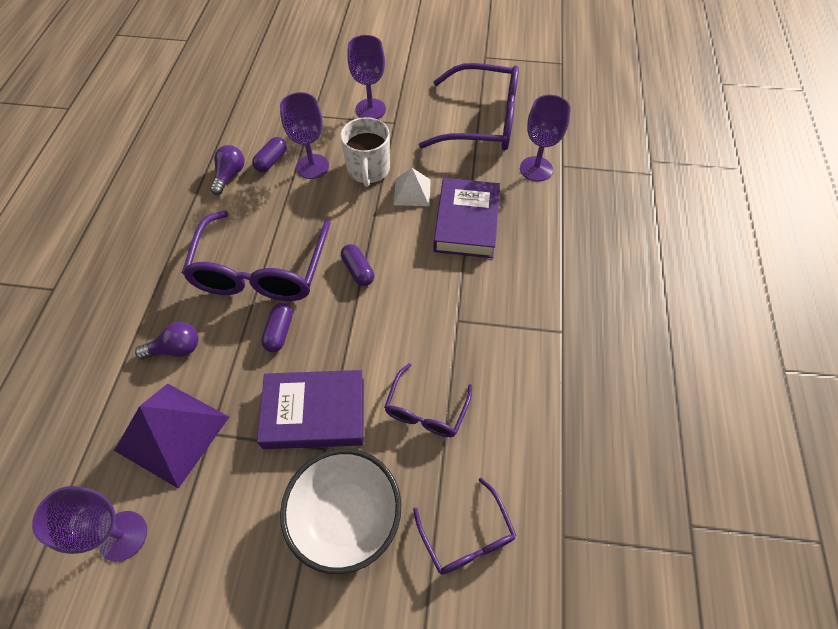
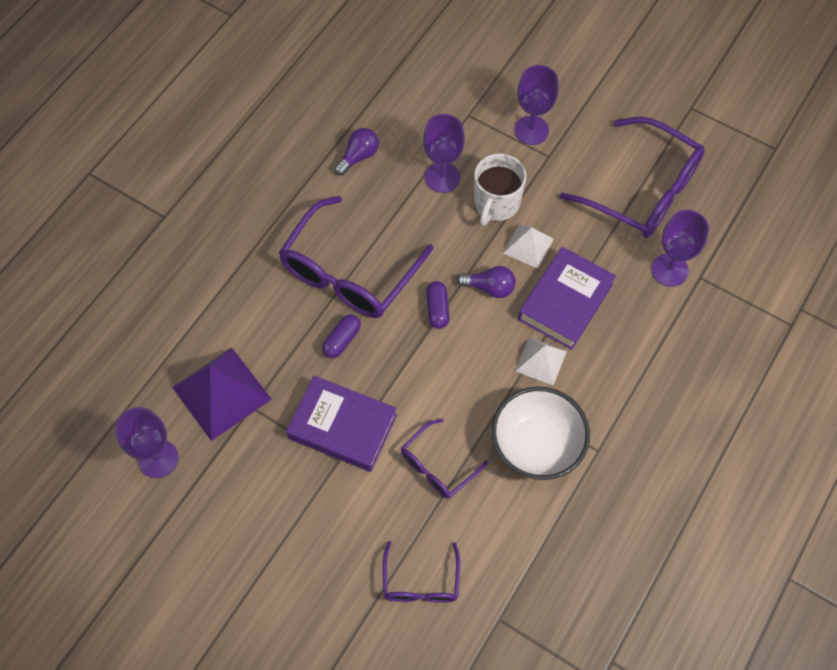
camera: 25 degrees right, 5 degrees up
(176, 349) = (249, 319): purple light bulb -> purple light bulb (489, 287)
(271, 161) = (405, 155): purple capsule -> none
(346, 517) = (332, 523): white bowl -> white bowl (536, 445)
(471, 277) = (541, 361): none -> white pyramid

